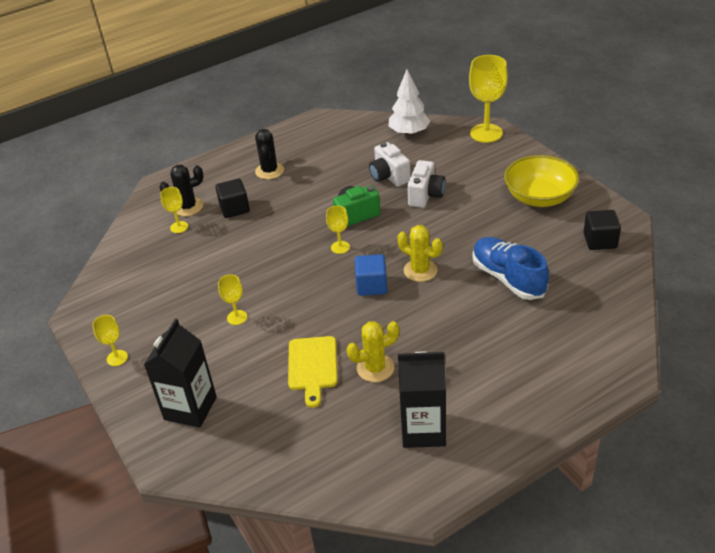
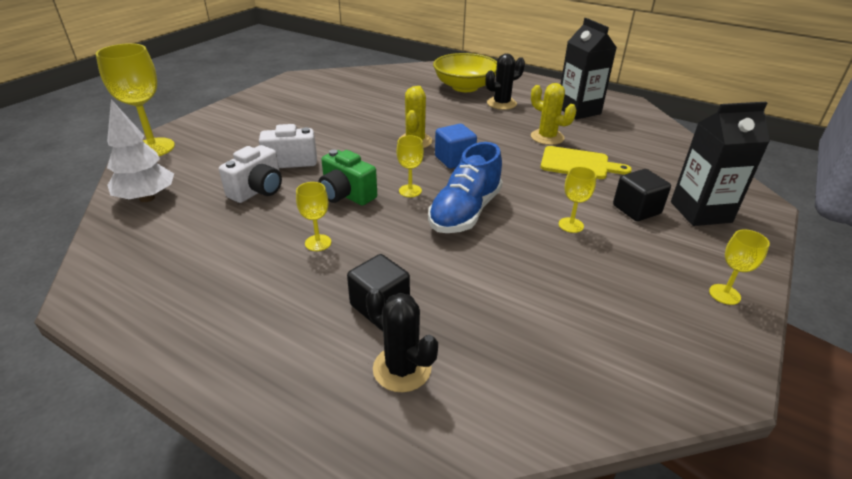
camera: 120 degrees left, 5 degrees down
(179, 227) = (458, 355): yellow goblet -> yellow goblet (318, 243)
(269, 171) = (265, 303): black cactus -> black cactus (501, 103)
(312, 366) = (578, 164): yellow cutting board -> yellow cutting board turned 45 degrees clockwise
(508, 278) = (398, 106): blue shoe -> blue shoe (465, 212)
(539, 197) = (276, 108): yellow bowl -> yellow bowl (465, 87)
(600, 241) = (329, 82): black cube -> black cube (636, 209)

